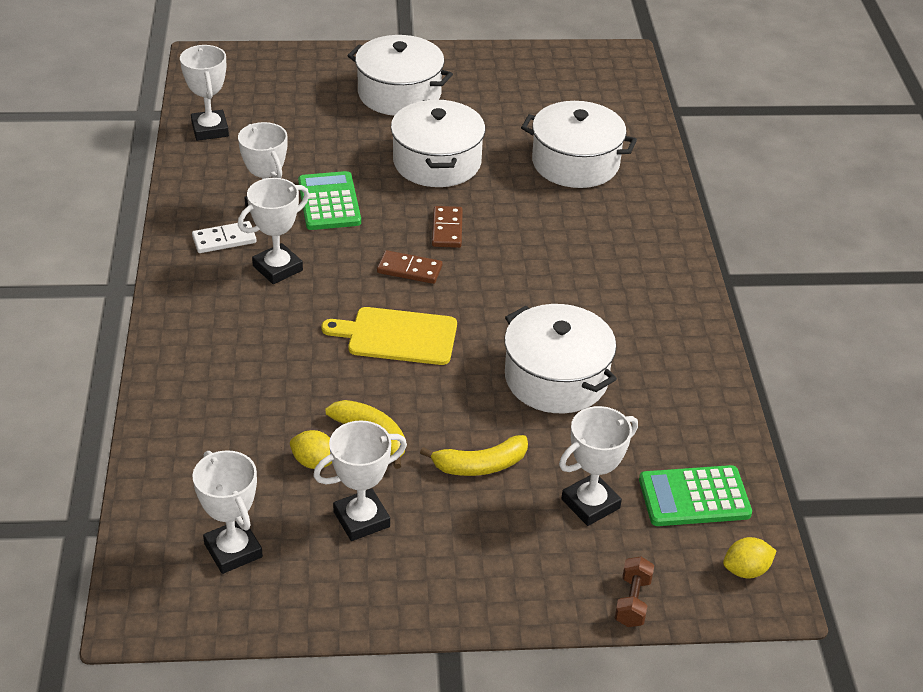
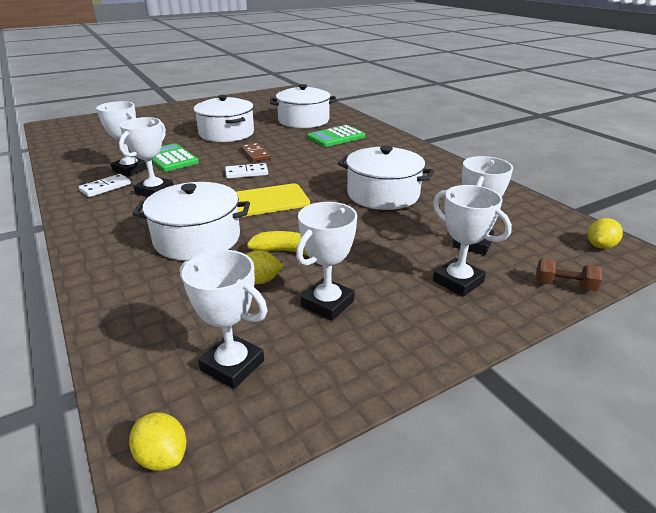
camera: 25 degrees left, 10 degrees down
(141, 606) = (162, 456): none -> yellow lemon
(210, 129) = (68, 147): white trophy -> white trophy (458, 281)
(399, 93) = (184, 116): white pot -> white pot (197, 238)
(409, 270) = (246, 173): brown domino -> white domino
(480, 465) = (382, 246): yellow banana -> none
(632, 601) = (564, 285): brown dumbbell -> brown dumbbell turned 60 degrees counterclockwise
(694, 497) = (525, 222): green calculator -> green calculator (336, 137)

